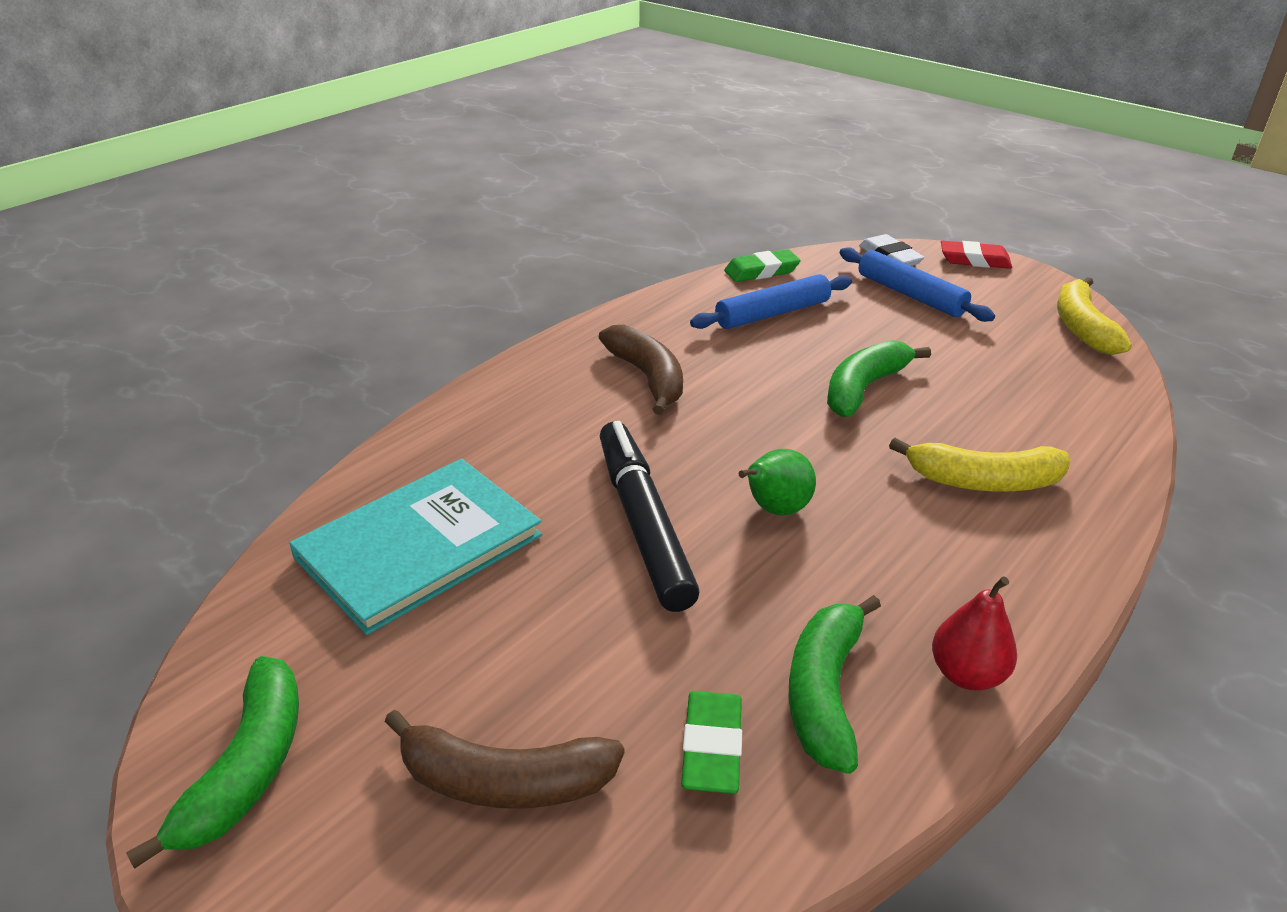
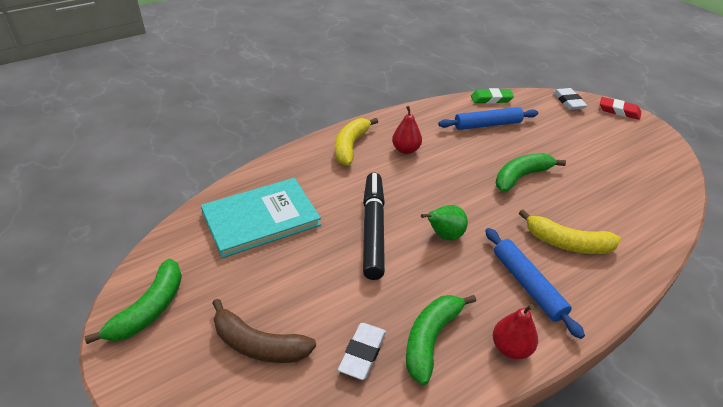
camera: 15 degrees right, 5 degrees up
(647, 377) = (406, 150): brown banana -> red pear
(711, 747) = (362, 353): green eraser -> white eraser
(910, 295) = (571, 126): blue rolling pin -> blue rolling pin (528, 285)
(1082, 327) = (667, 163): yellow banana -> yellow banana (350, 146)

